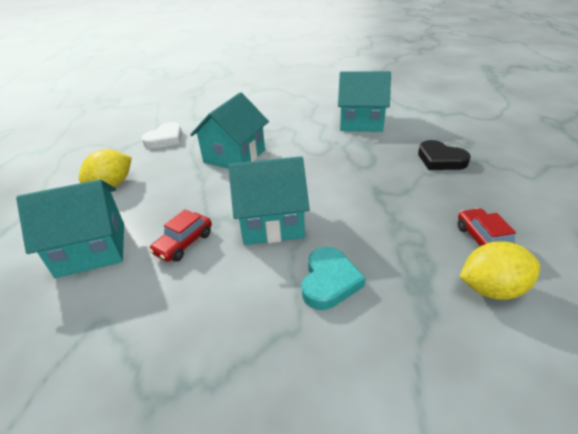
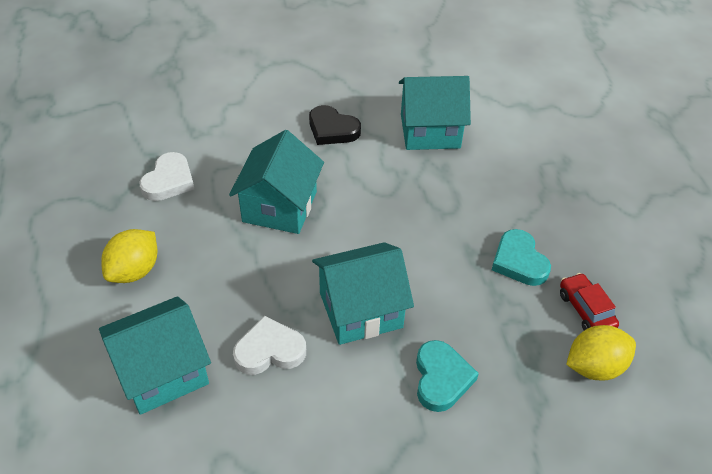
camera: 15 degrees left, 10 degrees up
(184, 243) = (269, 350): red car -> white heart
(420, 200) = (519, 261): none -> turquoise heart
(440, 160) = (535, 194): black heart -> black heart (332, 129)

